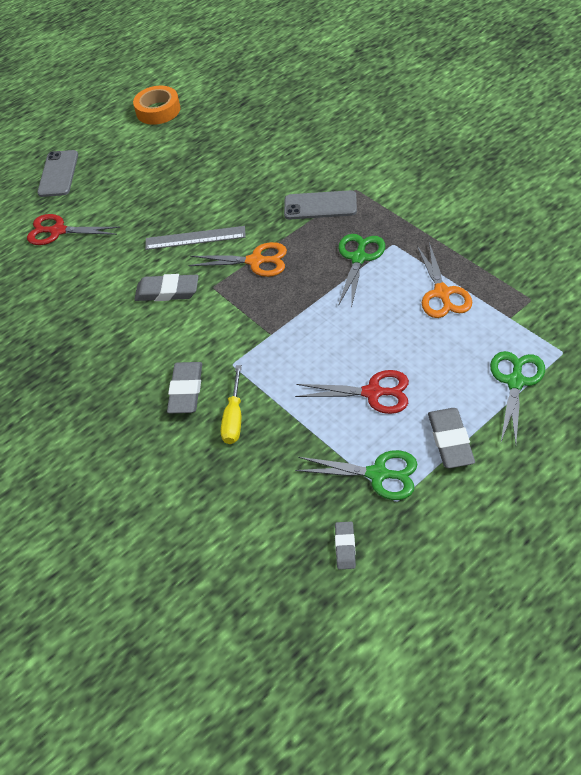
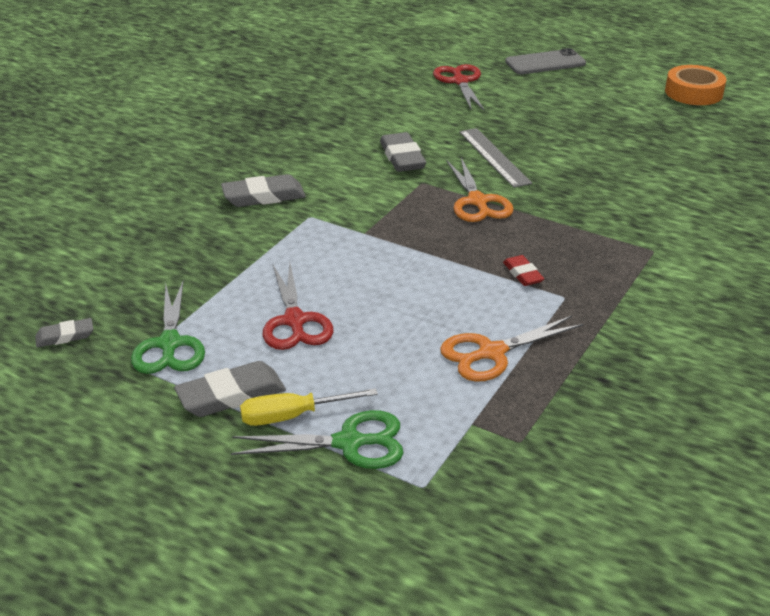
camera: 65 degrees right, 15 degrees down
(234, 418) = (233, 232): yellow screwdriver -> yellow screwdriver (292, 416)
(320, 206) = (602, 229): grey phone -> none
(359, 258) = (522, 274): green scissors -> red eraser

